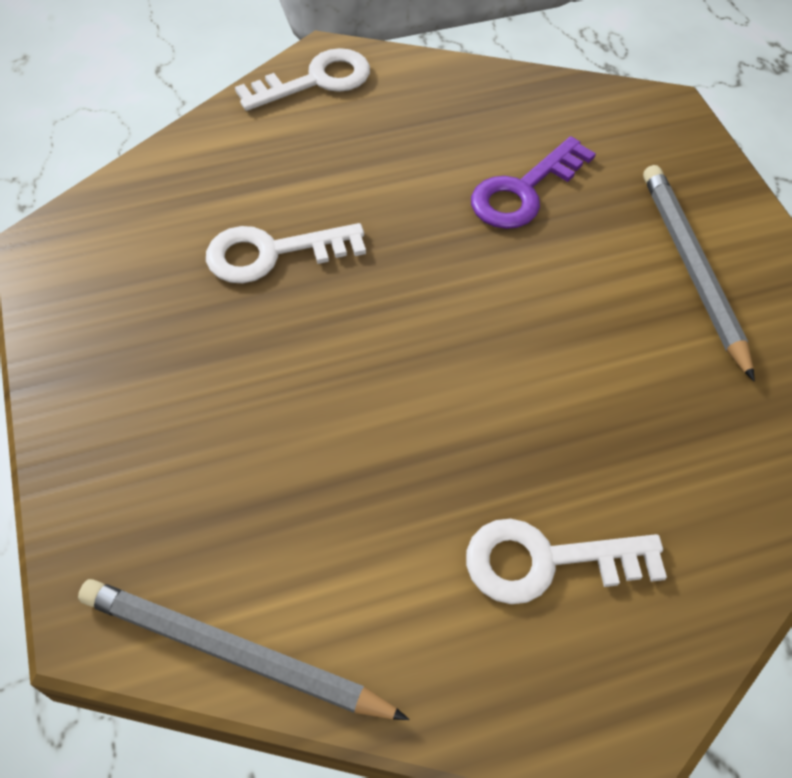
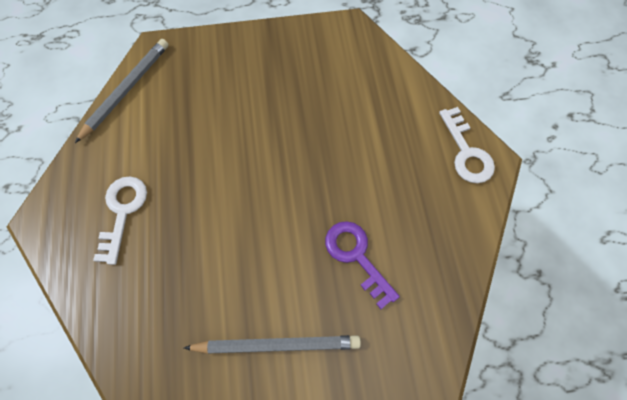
camera: 100 degrees right, 10 degrees up
(273, 253) = (328, 118): white key -> none

